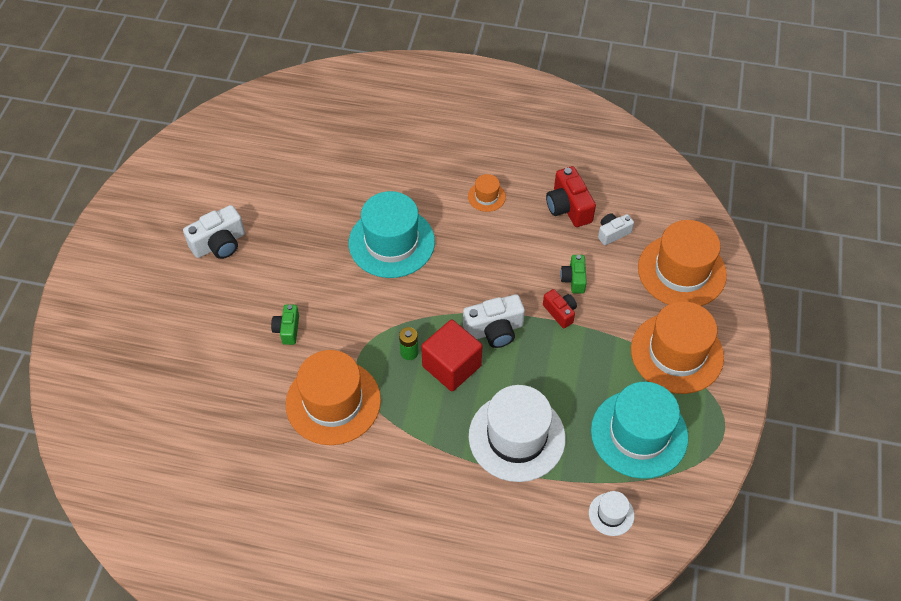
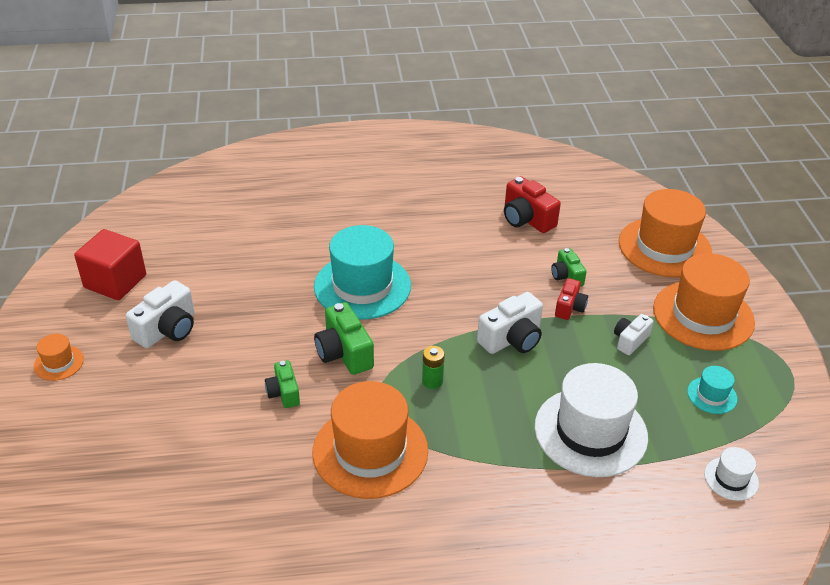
camera: 20 degrees left, 15 degrees down
(349, 305) = (344, 353): none -> green camera
(451, 366) = (485, 383): red cube -> red cube (115, 281)
(486, 196) = (441, 227): orange hat -> orange hat (59, 363)
(560, 312) = (569, 307): red camera -> red camera turned 75 degrees clockwise
(613, 233) = (581, 231): white camera -> white camera (630, 340)
(639, 434) = (712, 395): turquoise hat -> turquoise hat, size x0.45

